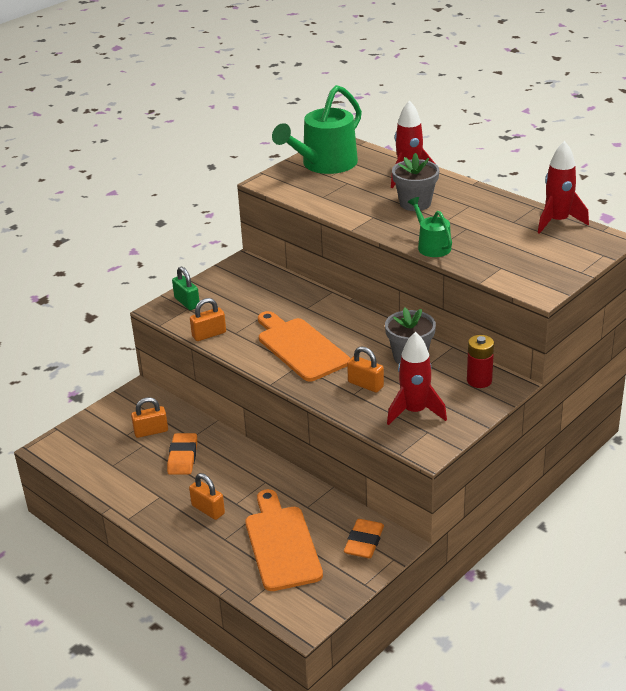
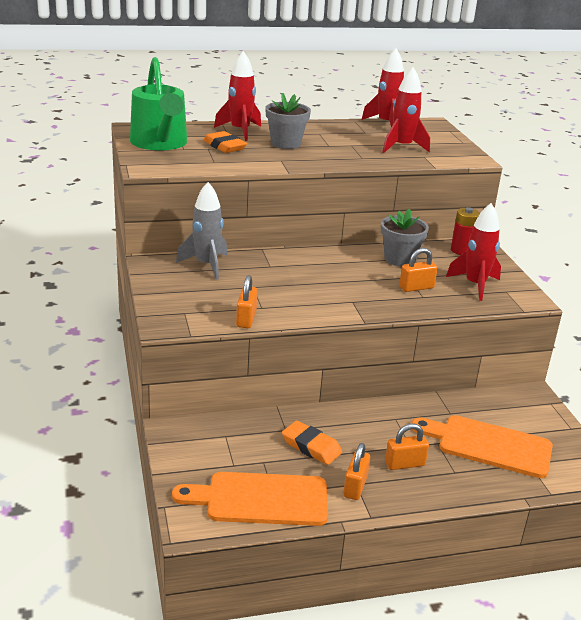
camera: 60 degrees left, 5 degrees down
(151, 431) = (248, 448): orange padlock -> orange padlock (355, 487)
(187, 302) = (174, 309): green padlock -> none
(269, 283) = (206, 265): none -> grey rocket
(300, 347) = (327, 290): orange cutting board -> orange cutting board (260, 499)
(364, 542) = (520, 407): orange eraser -> orange eraser (224, 146)
(431, 246) = (360, 161): green watering can -> none
(505, 250) = (402, 147): none -> red rocket

